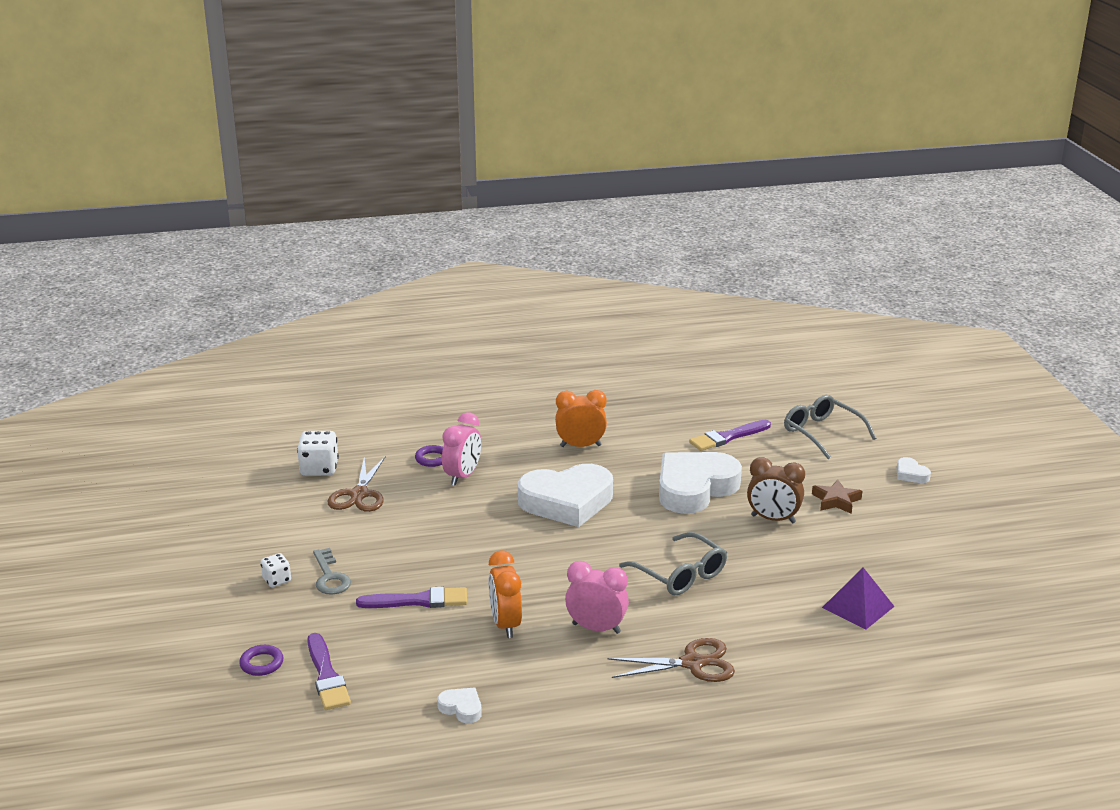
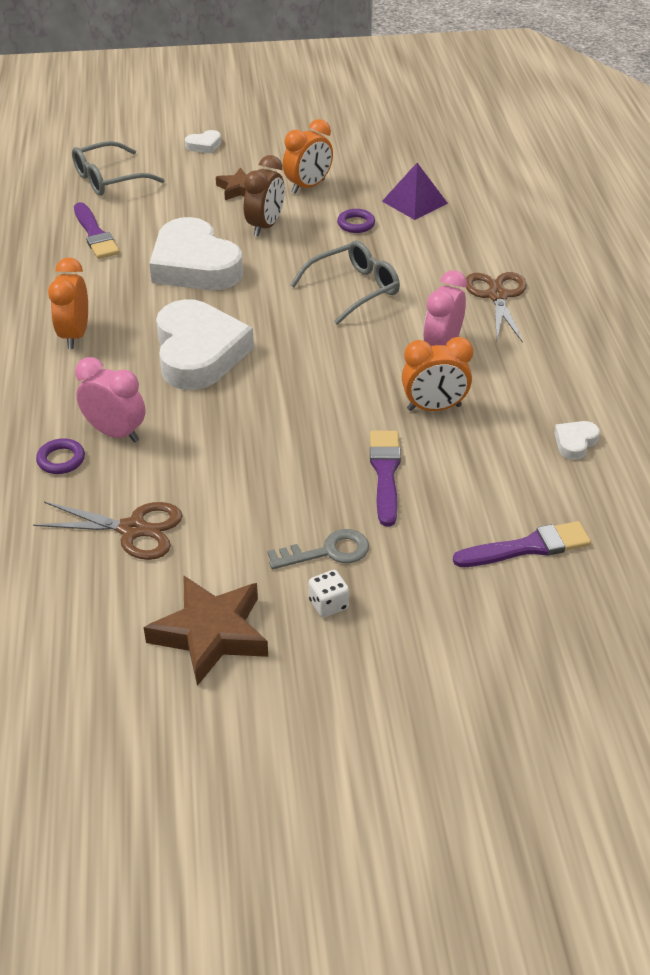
camera: 85 degrees left, 15 degrees up
(257, 534) = (211, 634): none -> brown star
(261, 663) = (506, 607): purple ring -> purple ring (356, 224)
(319, 469) = (48, 574): white dice -> none
(859, 539) = (308, 187): none -> orange clock

